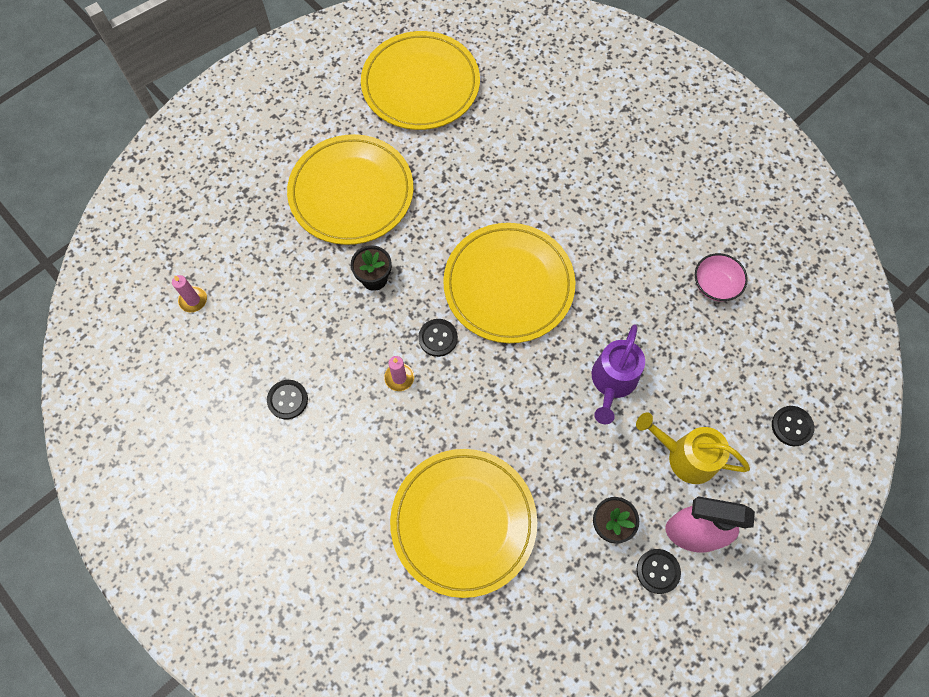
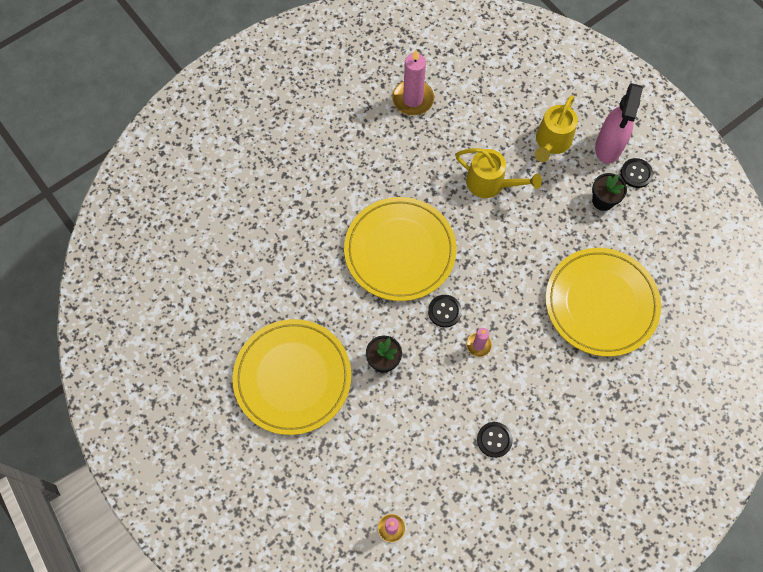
camera: 85 degrees left, 0 degrees up
(420, 85) = (180, 308): yellow plate -> none
(612, 382) = (491, 183): purple watering can -> yellow watering can
(715, 285) = (413, 99): pink bowl -> pink candle
(792, 426) = (530, 70): black button -> none

